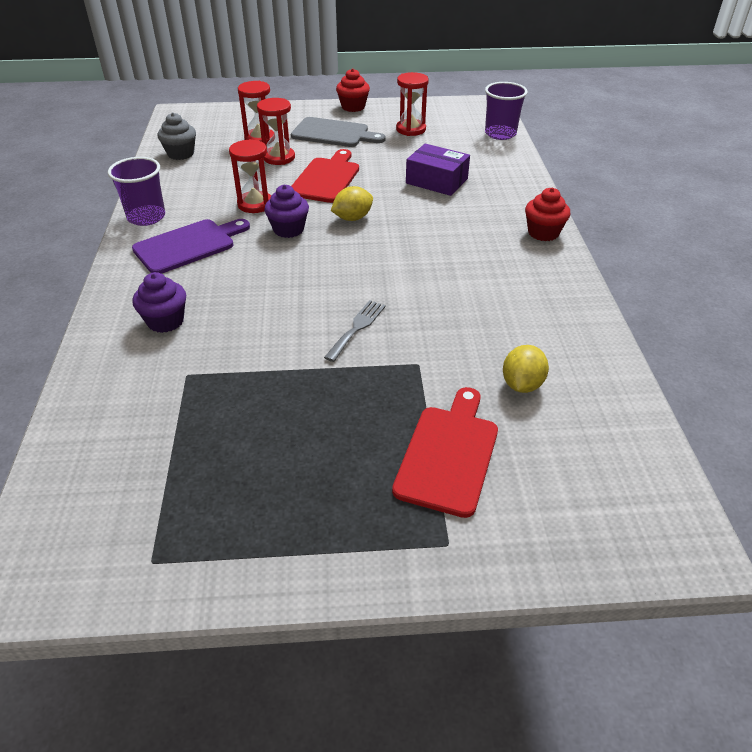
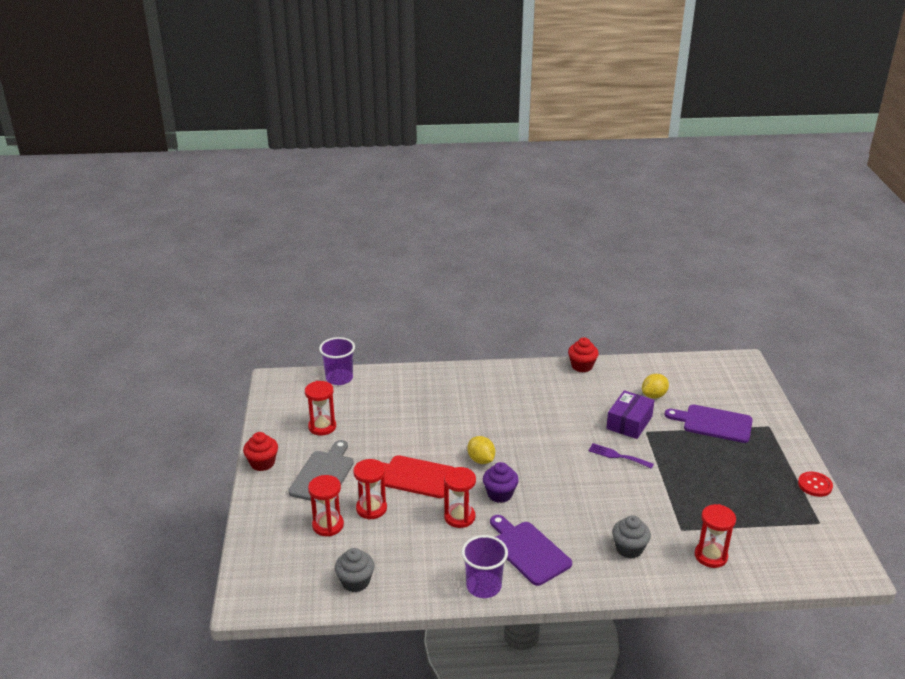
camera: 90 degrees left, 10 degrees down
(124, 398) = (710, 556): none -> red hourglass
(165, 321) = (629, 549): purple cupcake -> grey cupcake
(256, 583) = (814, 485): none -> red button
(357, 328) = (617, 456): grey fork -> purple fork
(436, 181) = (421, 416): purple box -> purple box (629, 422)
(448, 454) = (713, 423): red cutting board -> purple cutting board
(522, 384) = (654, 395): yellow lemon -> yellow lemon turned 60 degrees counterclockwise
(543, 233) = (497, 373): red cupcake -> red cupcake (582, 366)

